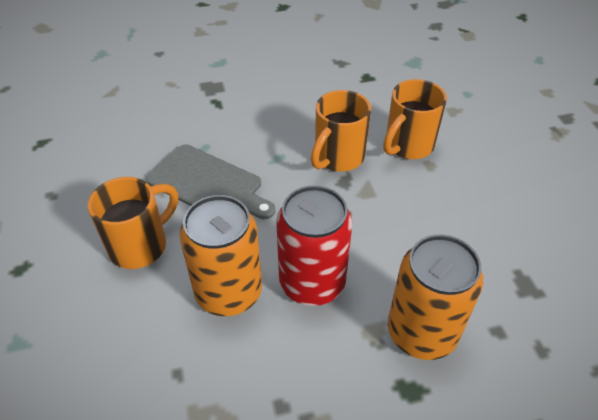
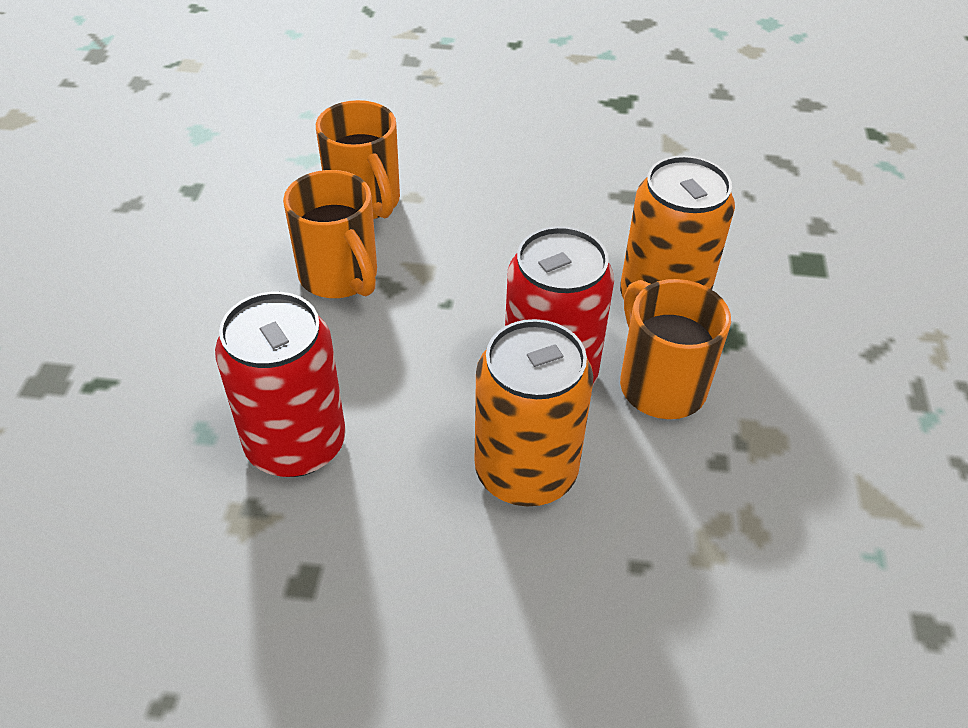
camera: 70 degrees left, 0 degrees up
(140, 245) = (378, 569): orange mug -> orange mug (660, 384)
(208, 184) = (296, 444): grey cutting board -> red can

